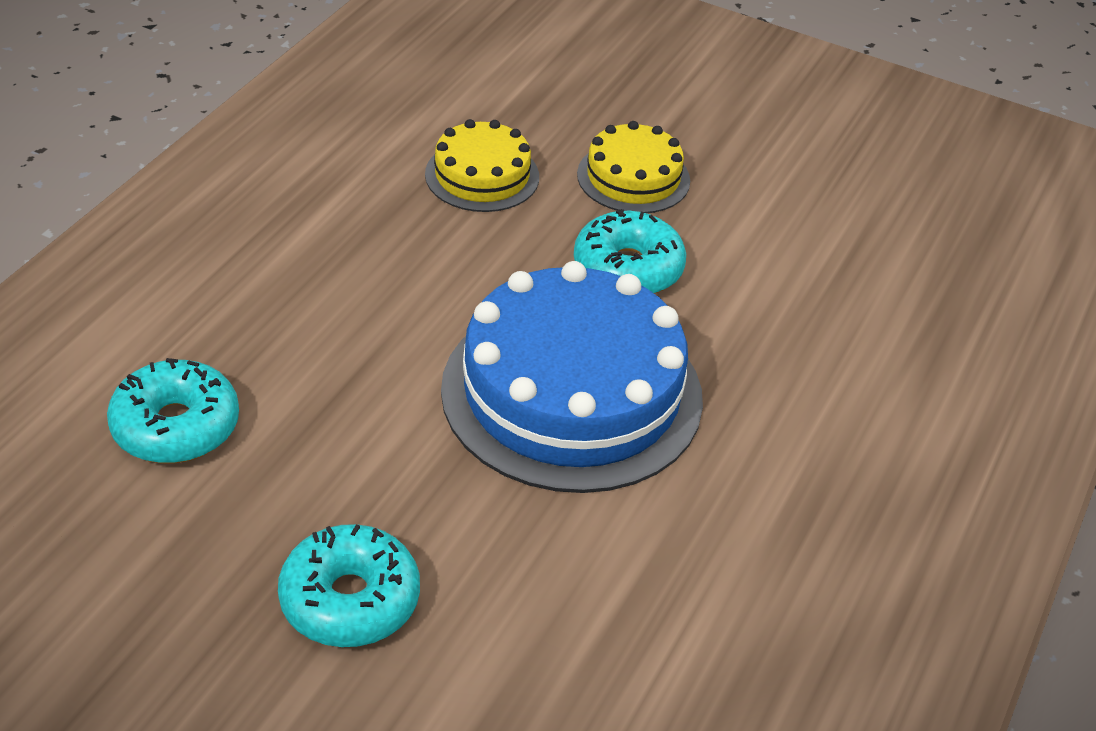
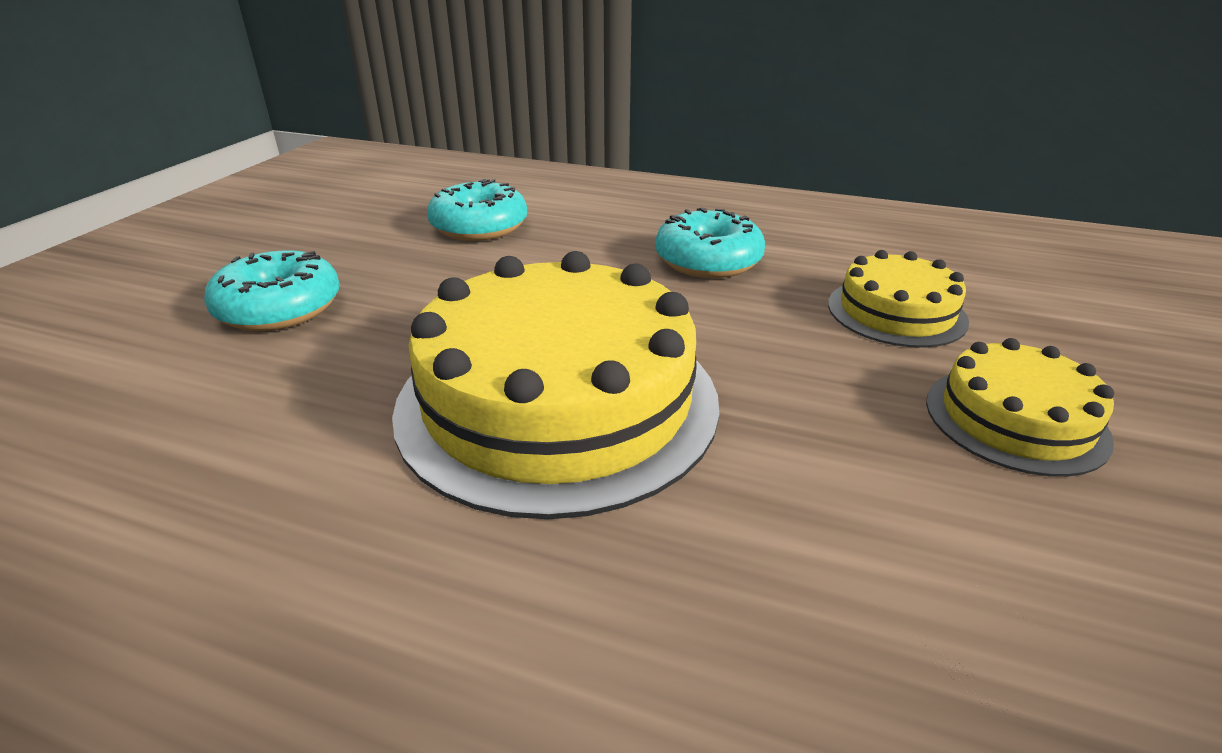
camera: 85 degrees right, 10 degrees down
(572, 393) = (558, 401): blue cake -> yellow cake
(628, 269) = (812, 428): turquoise donut -> turquoise donut (708, 261)

